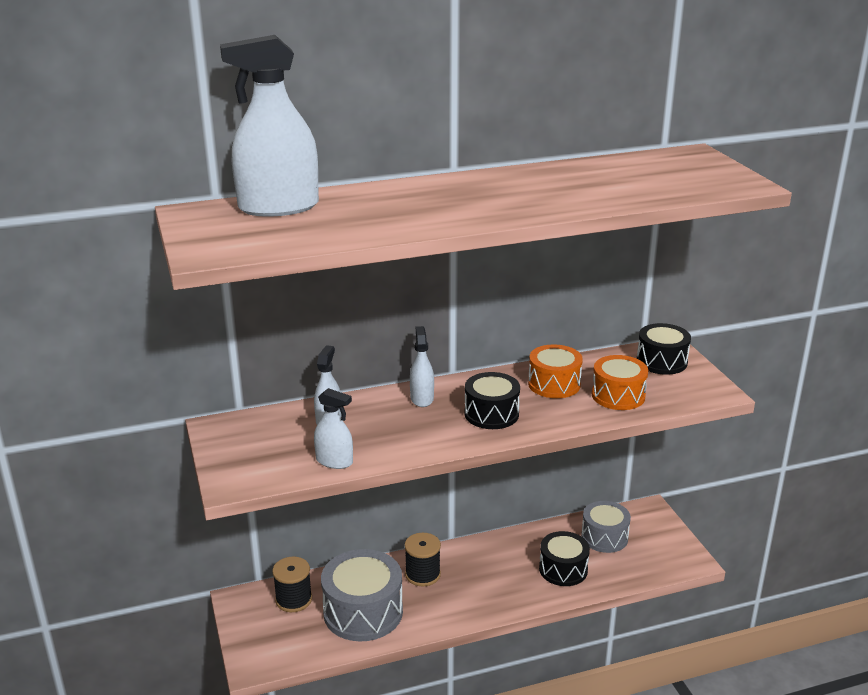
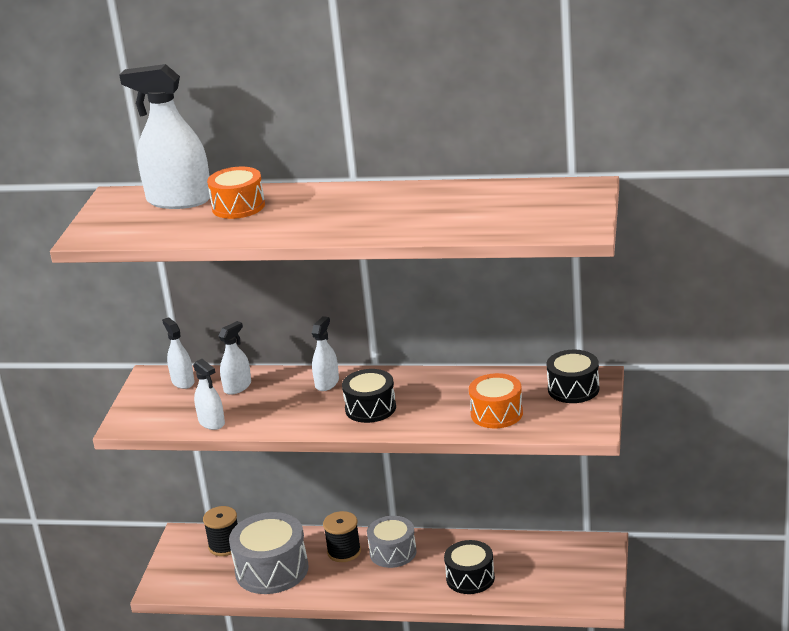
camera: 30 degrees right, 0 degrees up
(260, 426) = (183, 381): none -> white spray bottle
(554, 384) = (451, 392): orange drum -> orange drum (238, 206)
(604, 537) = (534, 559): grey drum -> grey drum (393, 552)

